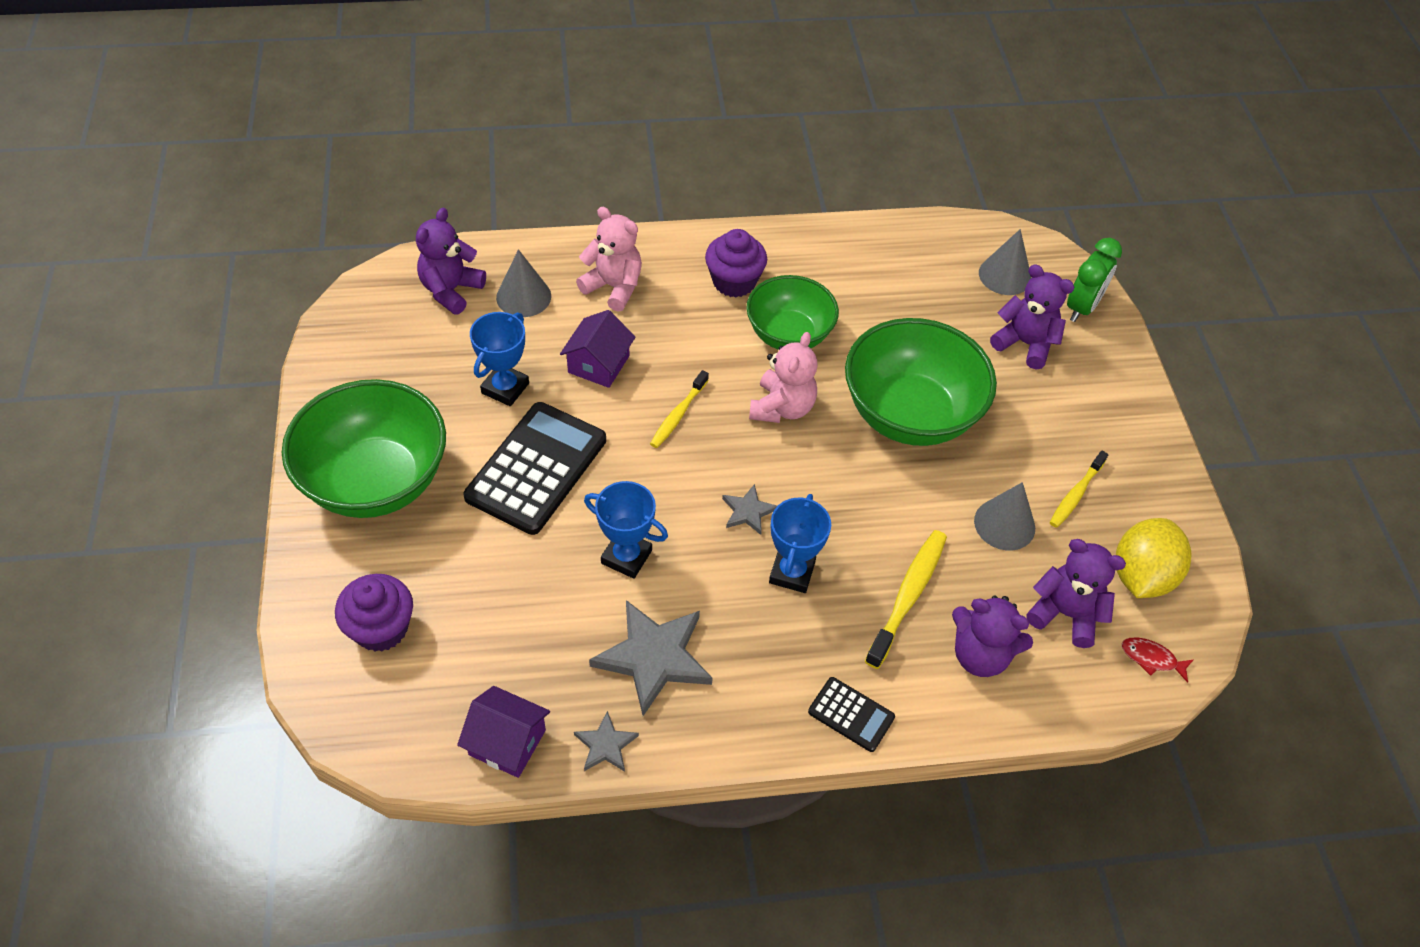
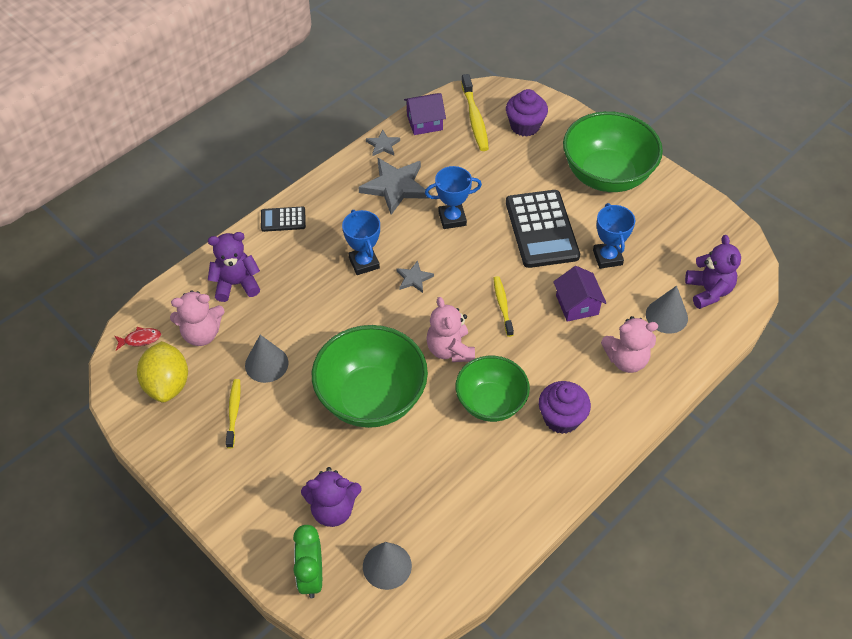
camera: 145 degrees right, 0 degrees up
(908, 596) = (294, 289): yellow toothbrush -> yellow toothbrush (474, 118)
(1065, 614) = (201, 334): purple teddy bear -> pink teddy bear

